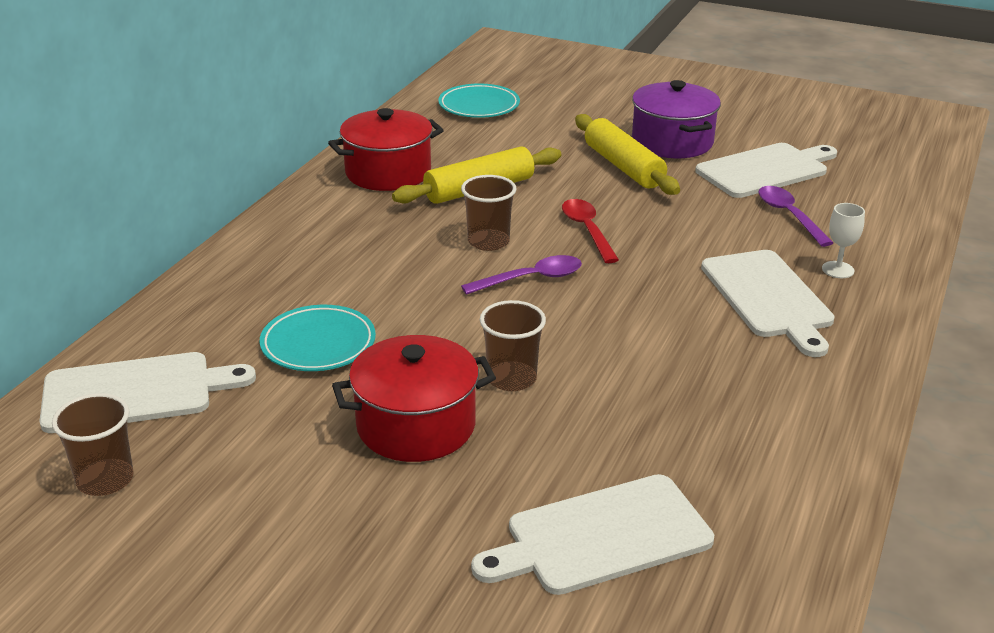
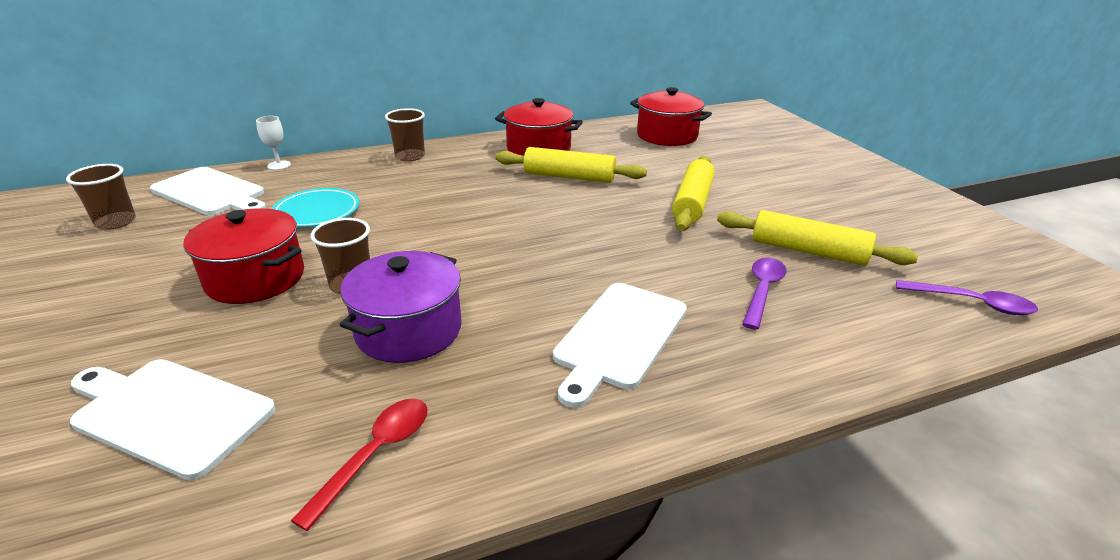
camera: 45 degrees right, 0 degrees up
(479, 106) = (667, 136): turquoise plate -> red pot
(488, 242) = (511, 205): brown cup -> brown cup (410, 156)
(531, 279) = (488, 237): purple spoon -> purple spoon (972, 303)
(587, 230) = (584, 227): red spoon -> red spoon (375, 455)
(672, 142) = (763, 203): purple pot -> purple pot (408, 330)
(765, 170) = (808, 251): white cutting board -> yellow rolling pin
(838, 270) = (724, 351): white goblet -> white goblet (279, 165)

